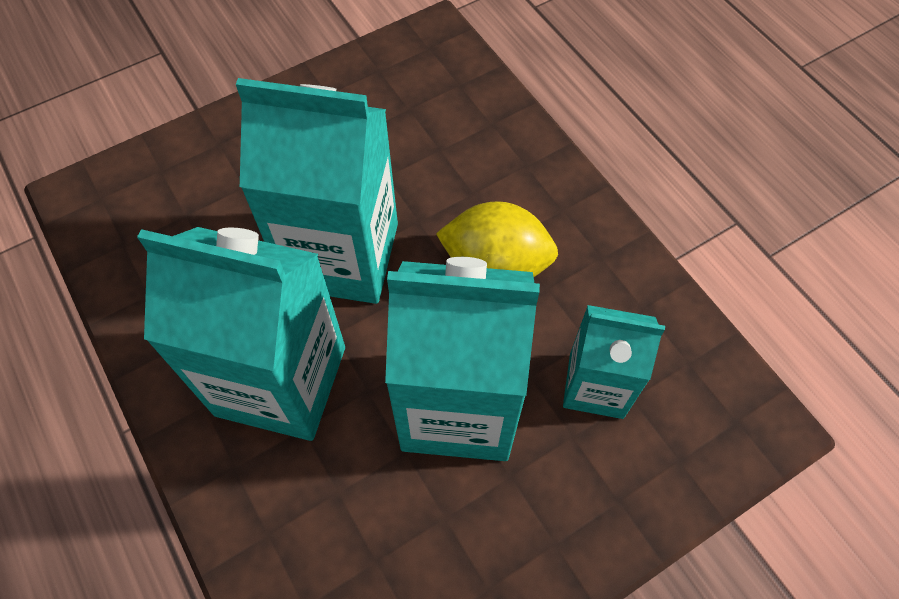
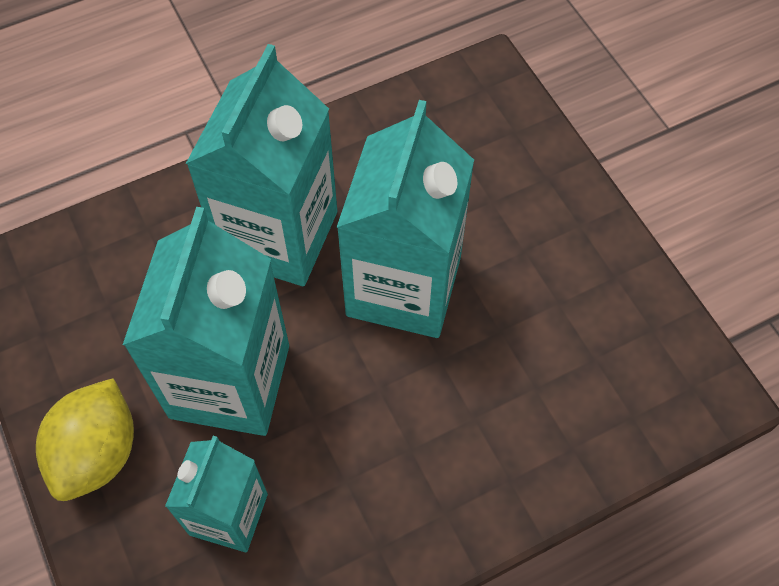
camera: 95 degrees right, 0 degrees up
(495, 265) = (378, 431): yellow lemon -> yellow lemon (98, 453)

